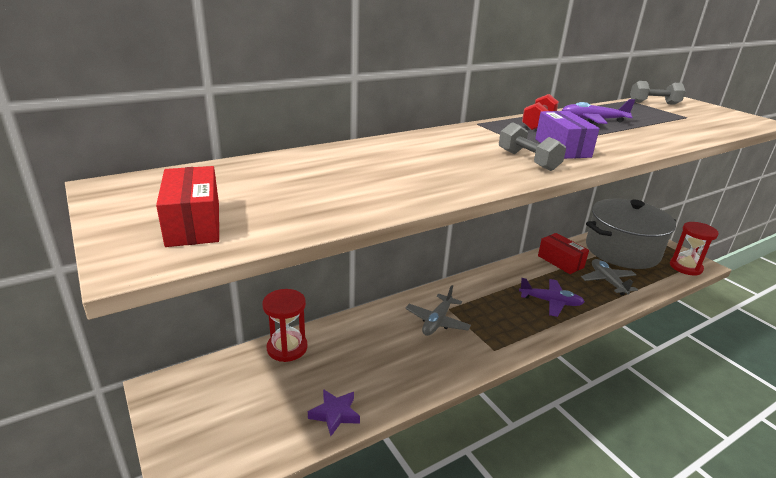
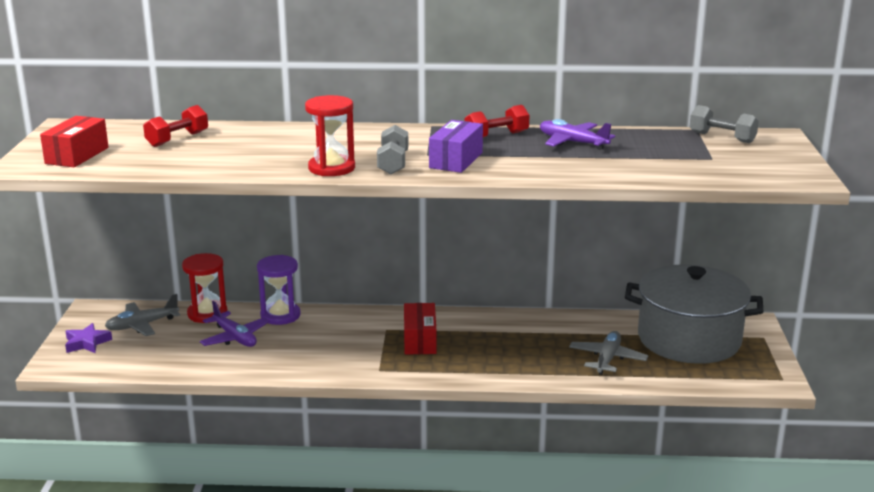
camera: 35 degrees right, 5 degrees down
(284, 177) = (177, 139): none -> red dumbbell
(335, 414) = (189, 363): purple star -> purple star (87, 343)
(353, 326) = (280, 315): none -> purple hourglass
(437, 321) = (359, 335): grey plane -> grey plane (142, 325)
(550, 302) = (503, 355): purple plane -> purple plane (235, 337)
(560, 261) = (583, 327): red box -> red box (420, 340)
(685, 267) = (746, 377): red hourglass -> red hourglass (331, 168)

